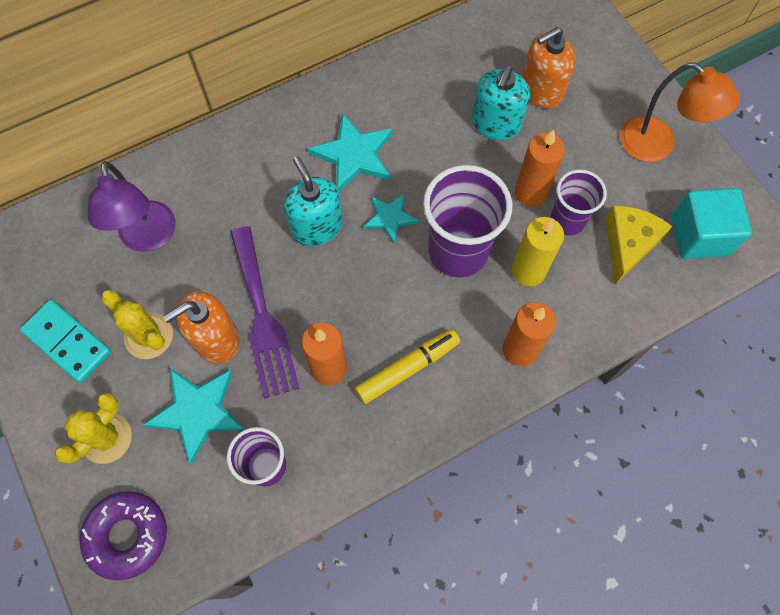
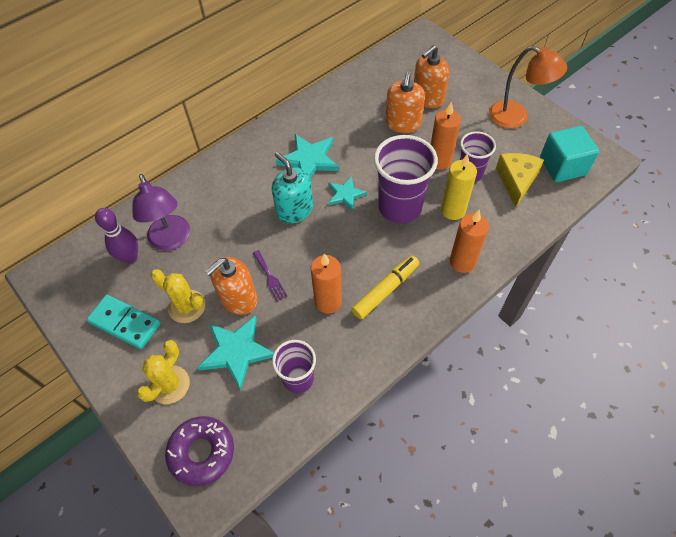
camera: 10 degrees left, 10 degrees down
(91, 251) = (130, 257): none -> purple bowling pin
(262, 318) = (270, 277): purple fork -> purple fork, size x0.45
(495, 124) = (403, 123): turquoise soap dispenser -> orange soap dispenser

